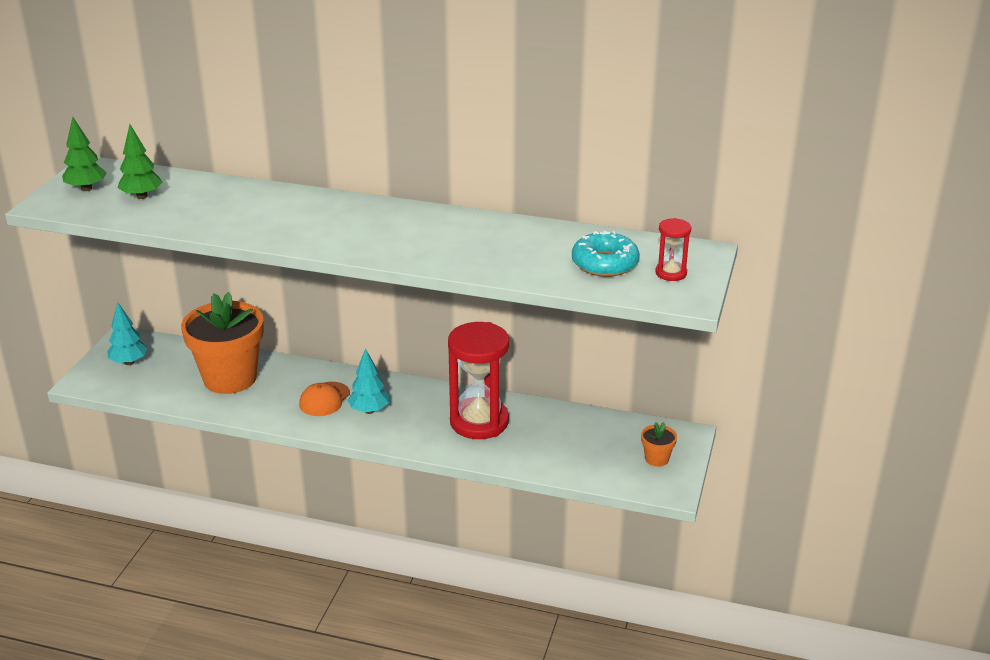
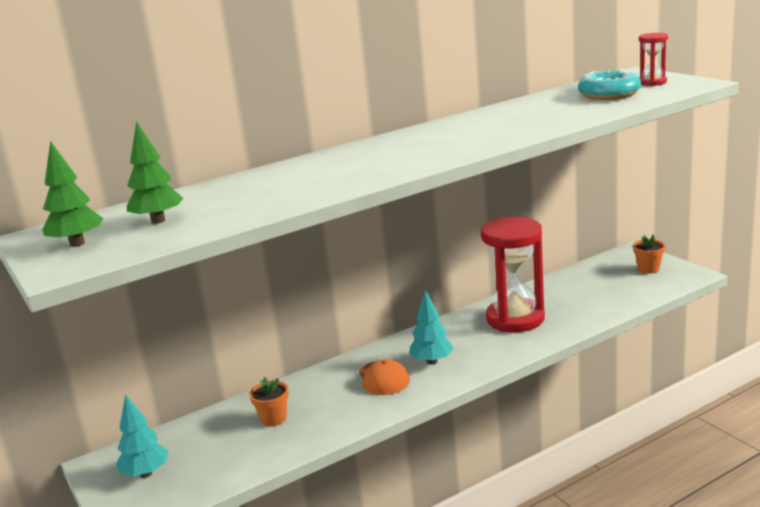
camera: 45 degrees left, 10 degrees down
(230, 378) = (273, 419): orange flower pot -> orange flower pot, size x0.41

